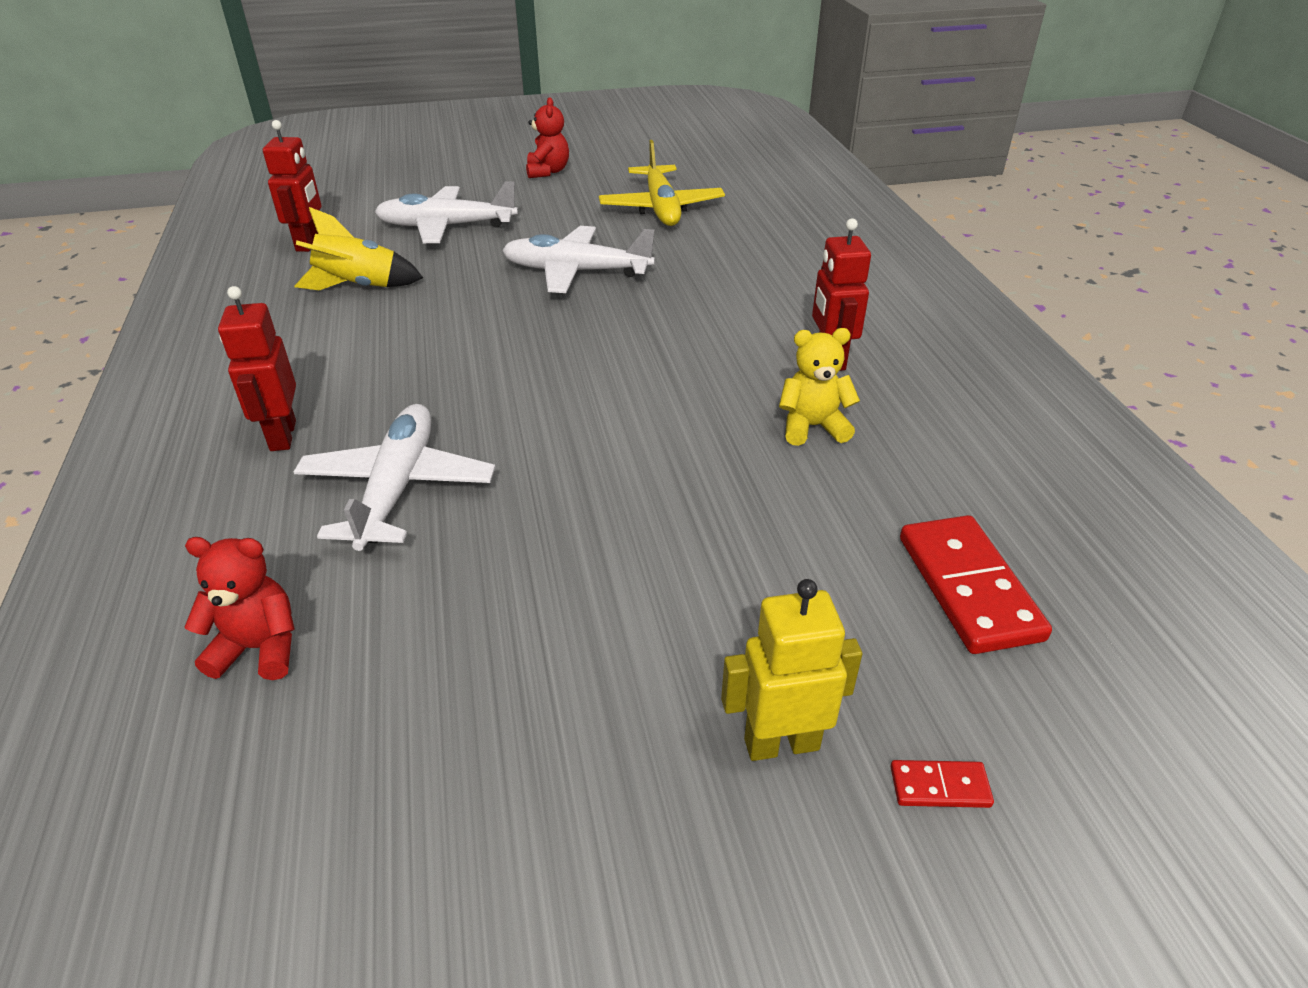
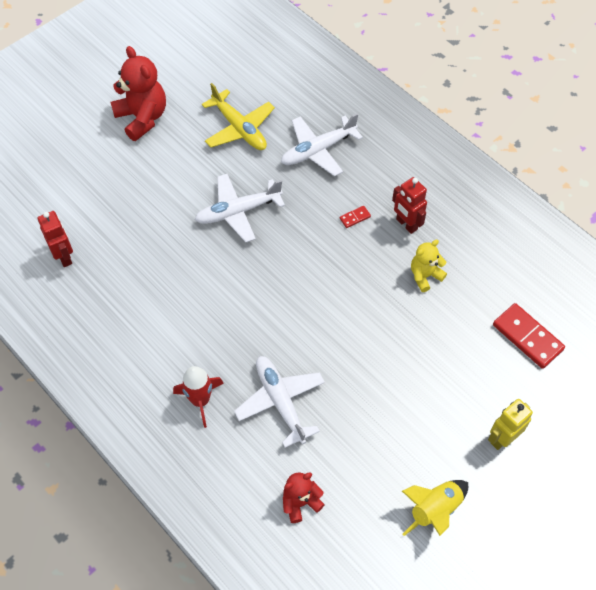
camera: 30 degrees left, 20 degrees up
(282, 436) = (200, 400): red robot -> red rocket
(358, 287) = (131, 280): yellow rocket -> yellow rocket (434, 510)
(446, 227) = (130, 203): white plane -> white plane (318, 150)
(547, 172) = (142, 118): red teddy bear -> red teddy bear, size x1.75
(939, 787) = (556, 427): red domino -> red domino (355, 217)

